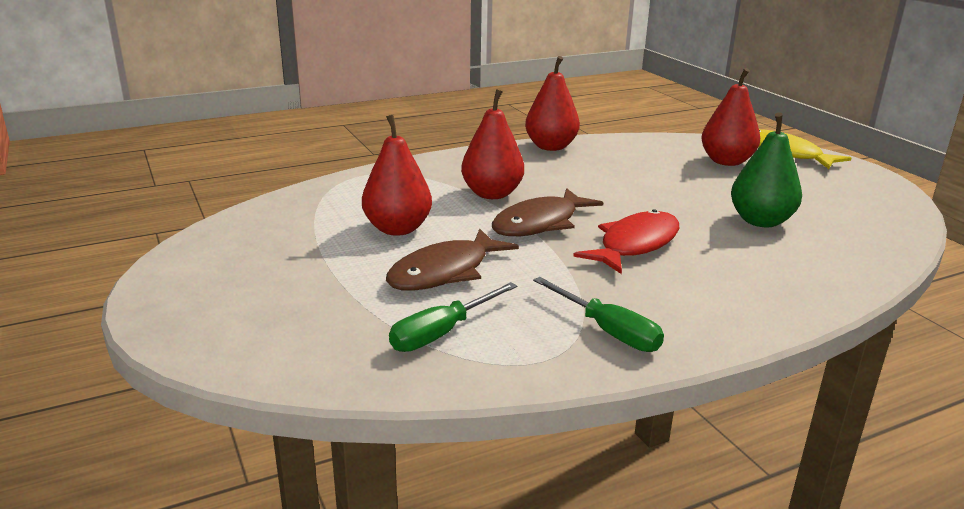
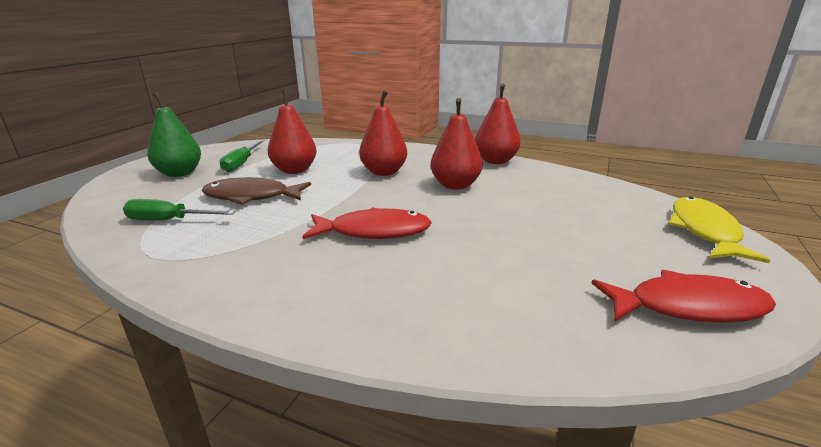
camera: 50 degrees right, 0 degrees up
(540, 223) = (361, 196): brown fish -> none
(608, 331) = (215, 264): green screwdriver -> green screwdriver (241, 163)
(726, 161) = (615, 214): red pear -> red pear (455, 185)
(760, 221) = (511, 264): green pear -> green pear (180, 173)
(869, 202) = (688, 307): none -> red fish

